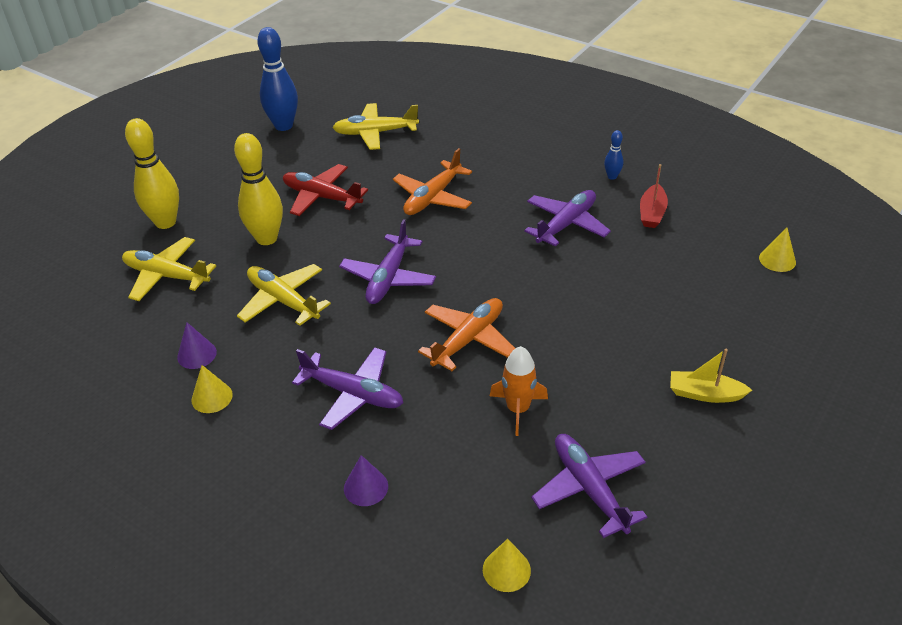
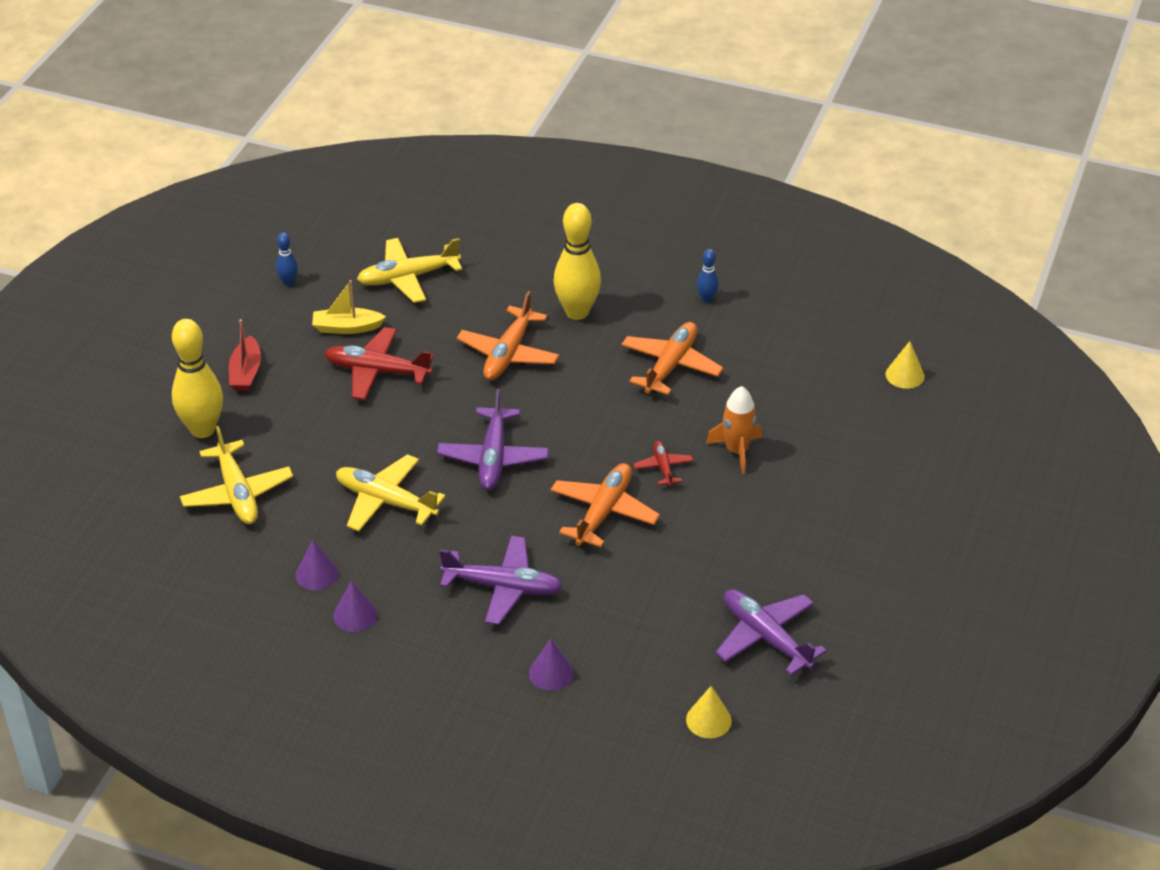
camera: 15 degrees left, 0 degrees up
(166, 276) = (237, 493): yellow plane -> yellow plane turned 120 degrees counterclockwise
(212, 397) = (355, 615): yellow cone -> purple cone
(266, 238) = (334, 432): yellow bowling pin -> yellow bowling pin (577, 312)
(283, 126) = (288, 282): blue bowling pin -> blue bowling pin, size x0.47
(518, 409) = (676, 575): orange rocket -> orange rocket (737, 451)
(534, 308) = (663, 467): none -> red plane
(566, 224) = (670, 365): purple plane -> orange plane
(652, 213) = (762, 338): red boat -> red boat (246, 372)
(705, 394) = (856, 529): yellow boat -> yellow boat (347, 328)

